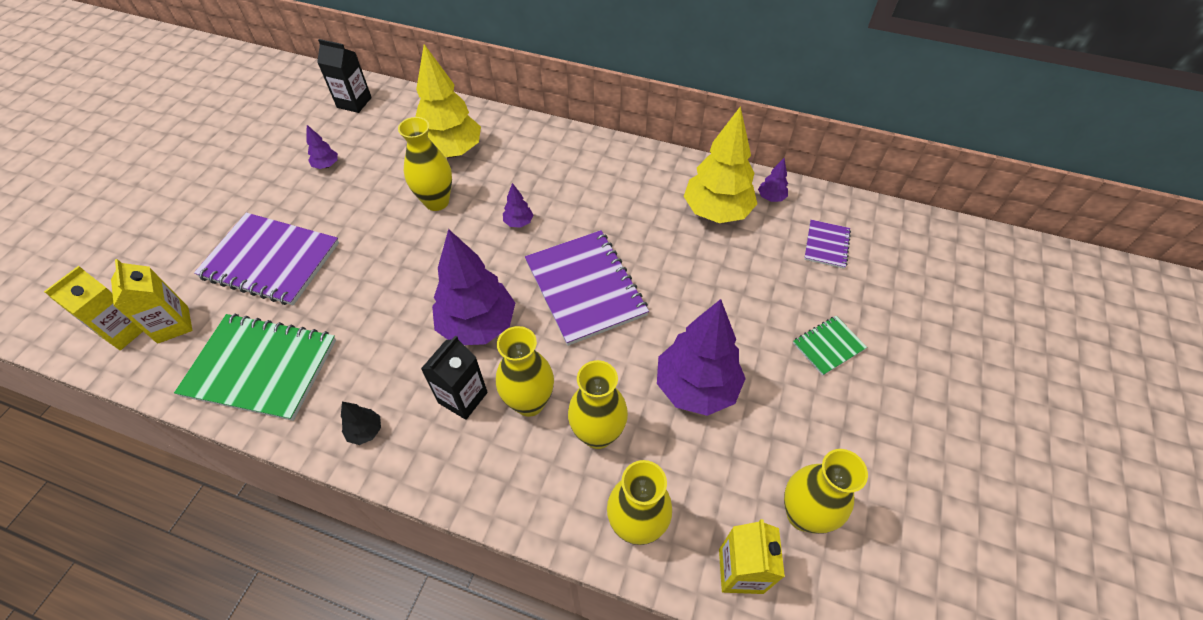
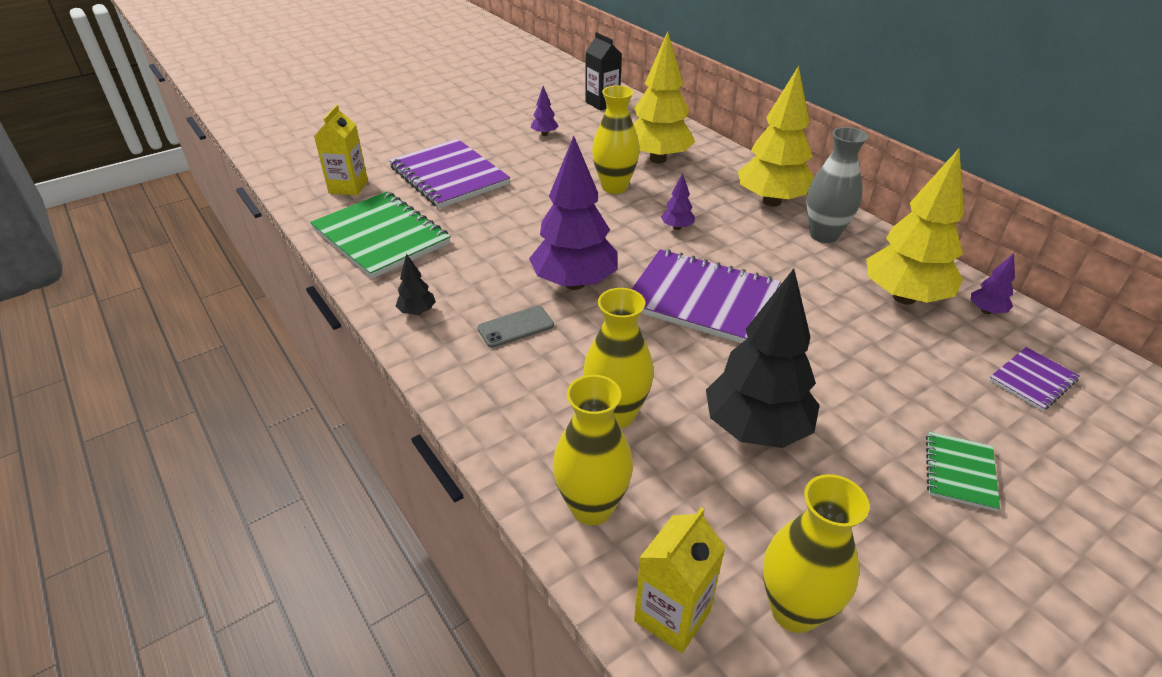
camera: 35 degrees right, 15 degrees down
(124, 331) = (315, 178): yellow carton -> none
(463, 397) = (516, 327): black carton -> grey phone
(529, 402) = (571, 359): yellow vase -> none
(572, 159) = (771, 201): none -> yellow tree
(585, 288) = (701, 299): purple notebook -> purple notebook turned 75 degrees counterclockwise
(630, 176) = (824, 235): none -> grey vase
(696, 387) = (756, 429): purple tree -> black tree
(828, 346) = (959, 472): green notebook -> green notebook turned 75 degrees counterclockwise

